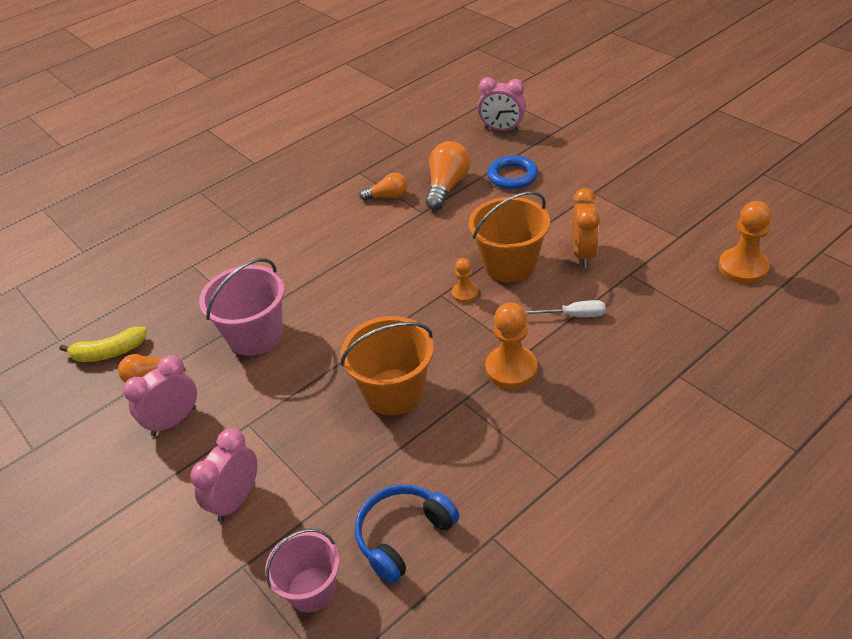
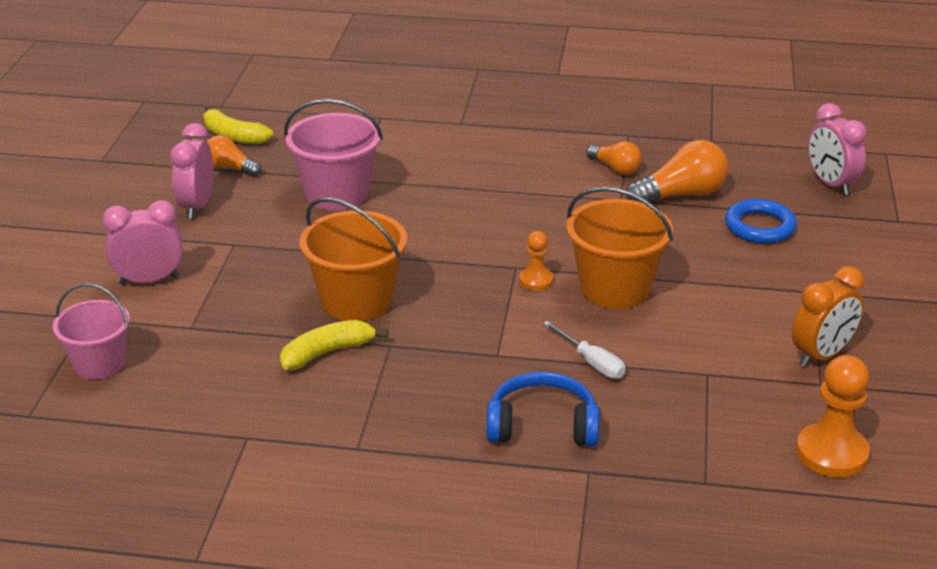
camera: 45 degrees right, 10 degrees down
(174, 421) = (197, 206): pink clock -> pink clock turned 90 degrees counterclockwise
(403, 536) = (198, 385): blue headphones -> blue headphones (542, 425)
(437, 439) = (327, 352): none -> yellow banana
(511, 369) = (466, 356): orange pawn -> none
(583, 254) = (696, 328): orange clock -> orange clock (821, 355)

